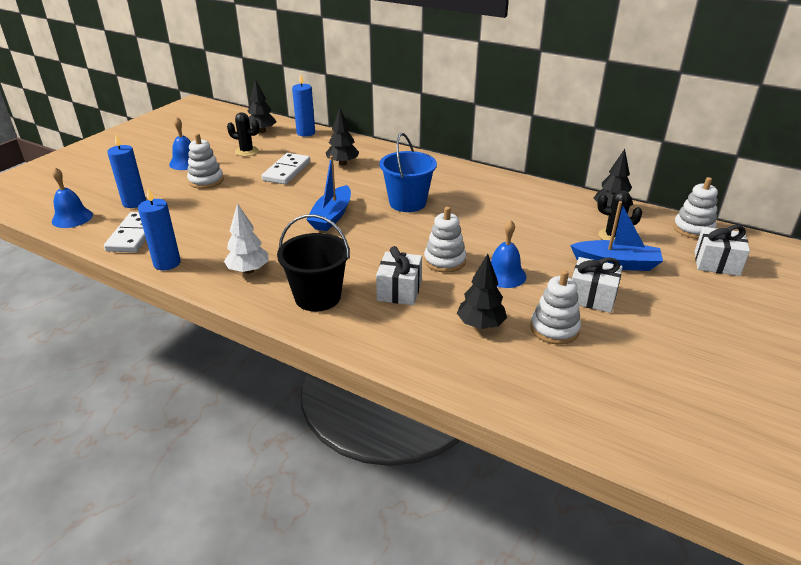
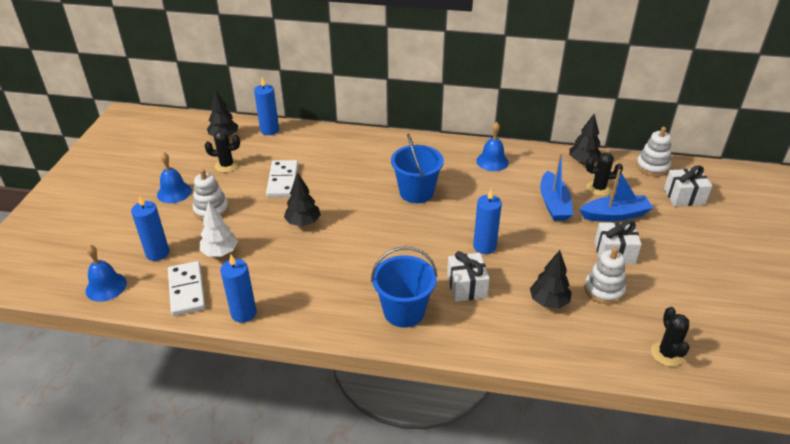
camera: 20 degrees left, 5 degrees up
(248, 270) = (325, 300): white tree -> white tree (220, 252)
(317, 297) = (404, 311): black bucket -> blue bucket
(332, 216) = (359, 223): blue boat -> blue boat (554, 204)
(342, 163) = (329, 160): black tree -> black tree (303, 223)
(444, 261) = (484, 246): white stacking toy -> blue candle
(504, 275) = (538, 248): blue bell -> blue bell (492, 161)
(592, 410) = (667, 354): none -> black cactus

